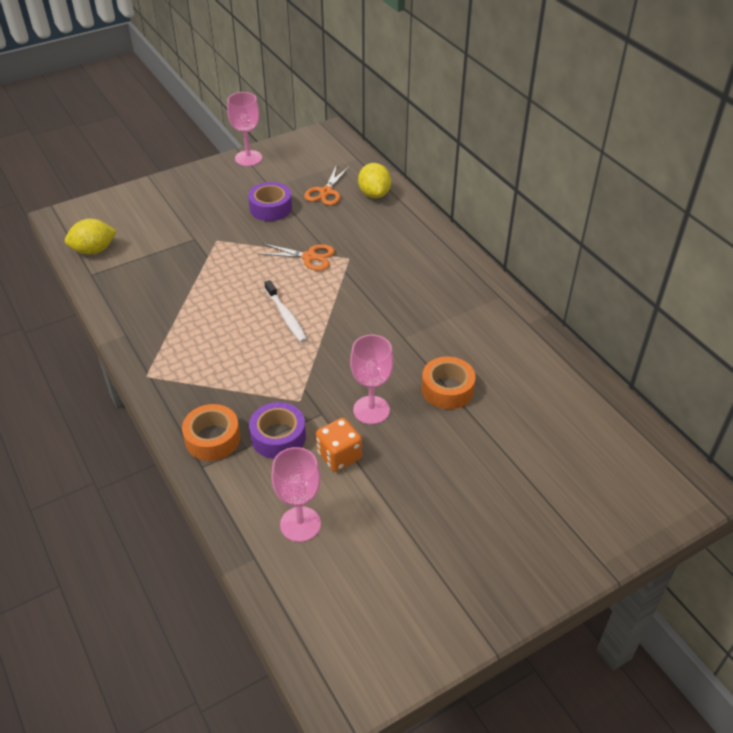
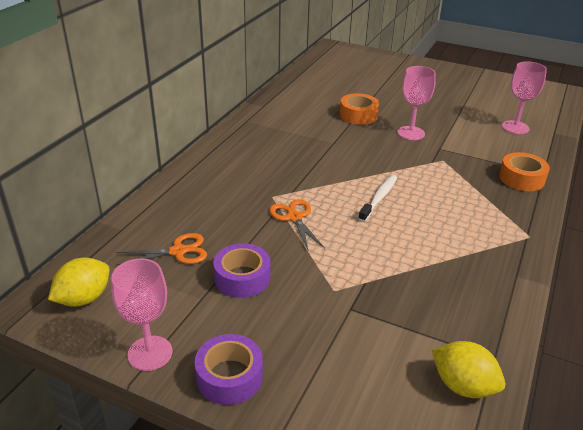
camera: 125 degrees left, 10 degrees down
(278, 437) = (480, 156): purple tape -> purple tape (229, 377)
(339, 456) = (458, 132): orange dice -> none
(374, 194) = (156, 218): yellow lemon -> yellow lemon (84, 298)

